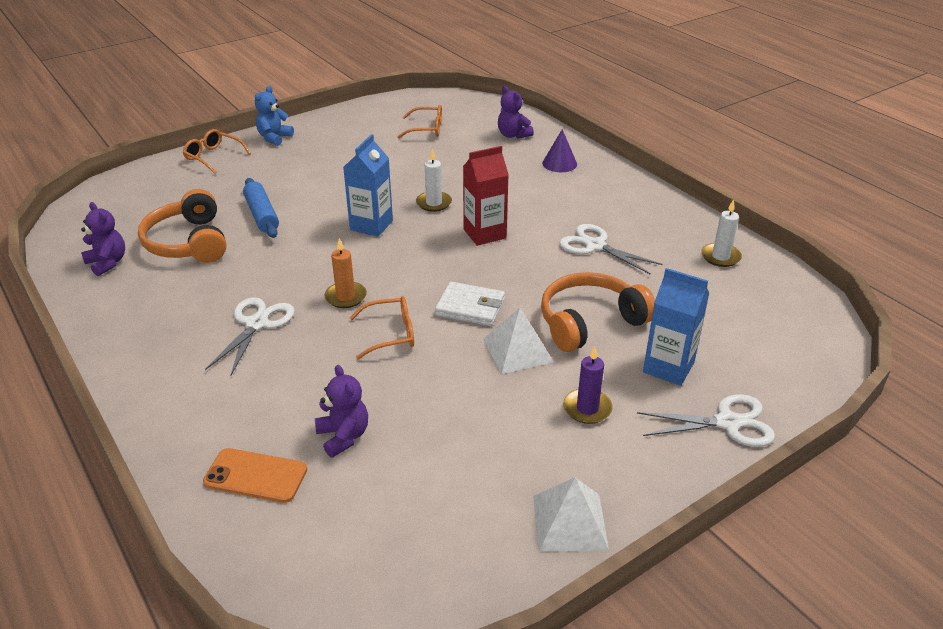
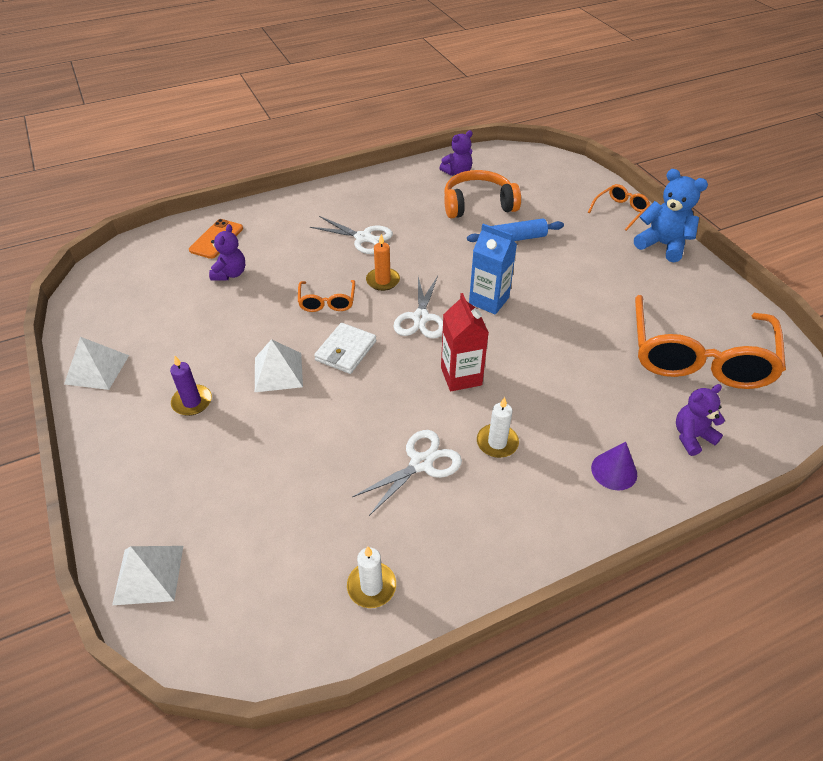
camera: 100 degrees right, 10 degrees up
(274, 138) = (662, 245): blue teddy bear -> blue teddy bear, size x1.50
(343, 436) = (230, 274): purple teddy bear -> purple teddy bear turned 60 degrees counterclockwise
(427, 129) = (698, 357): orange glasses -> orange glasses, size x2.27
(434, 203) = (525, 345): white candle -> white candle (497, 442)
(590, 322) = (296, 429): orange headphones -> none
(668, 367) = (212, 471): blue carton -> none
(727, 423) = (127, 493): white scissors -> white scissors (421, 318)
(794, 379) = (149, 574): none -> white pyramid

